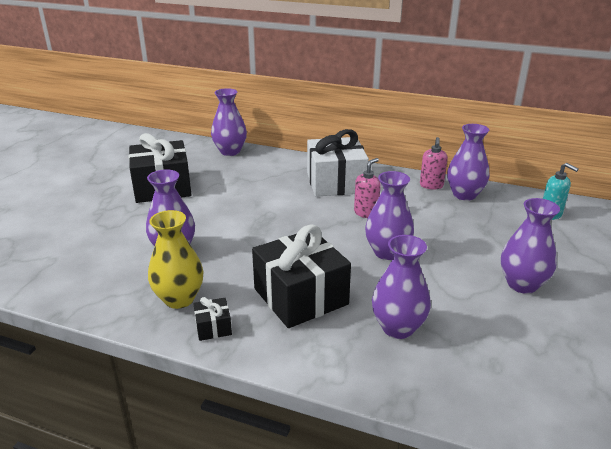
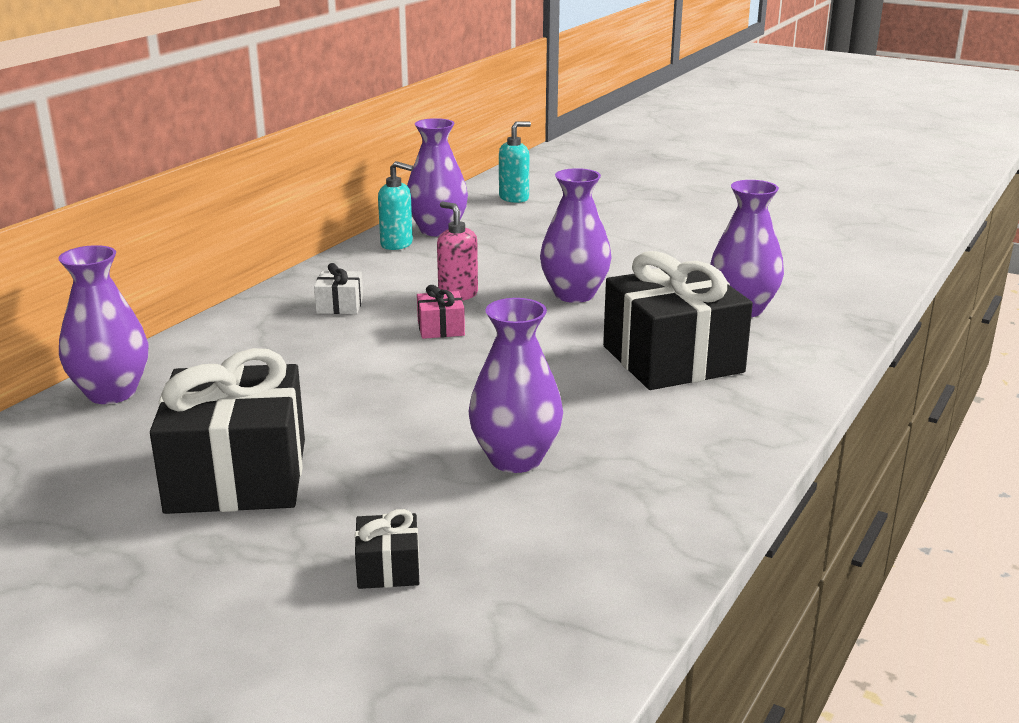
camera: 80 degrees left, 5 degrees down
(179, 299) = (669, 452): yellow vase -> none
(213, 327) = (742, 425): black gift -> black gift (388, 568)
(318, 213) = (441, 328): none -> pink gift
(335, 182) = (340, 305): white gift -> white gift, size x0.43
(431, 186) = (397, 244): pink soap dispenser -> turquoise soap dispenser
(522, 284) = (662, 238): purple vase -> none

